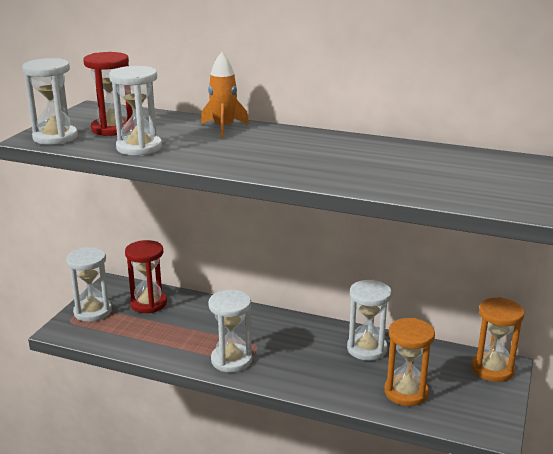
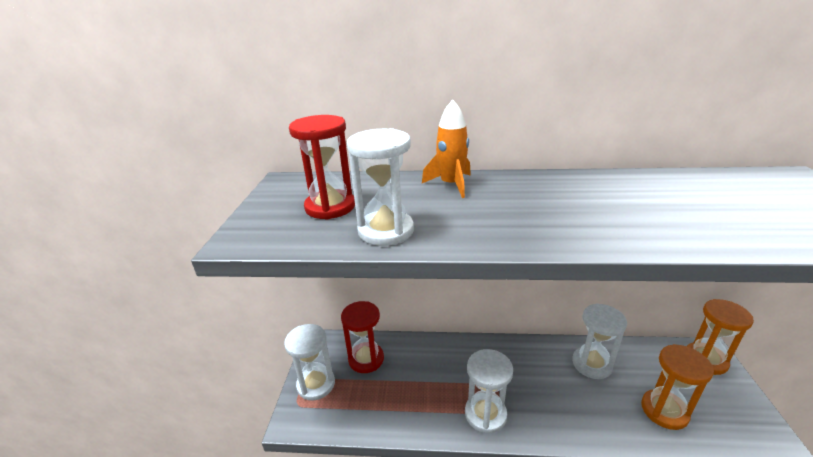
camera: 15 degrees left, 5 degrees up
(55, 137) = (268, 233): white hourglass -> none

